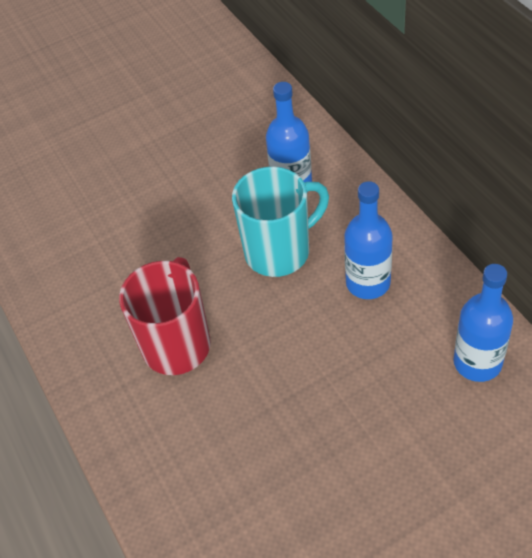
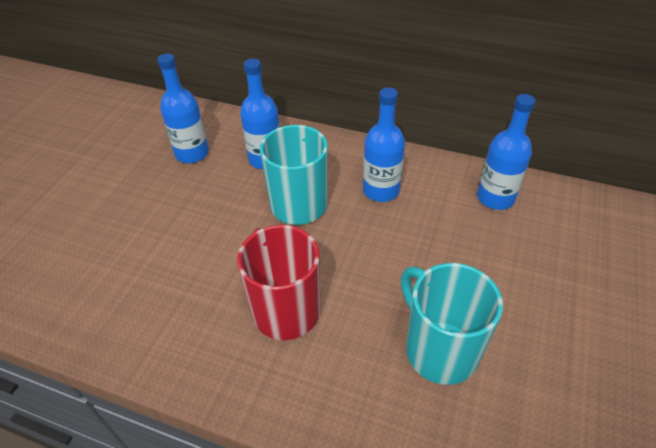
camera: 45 degrees left, 5 degrees down
(233, 142) = (192, 153): none -> blue bottle
(264, 464) = (439, 349): none -> turquoise mug

